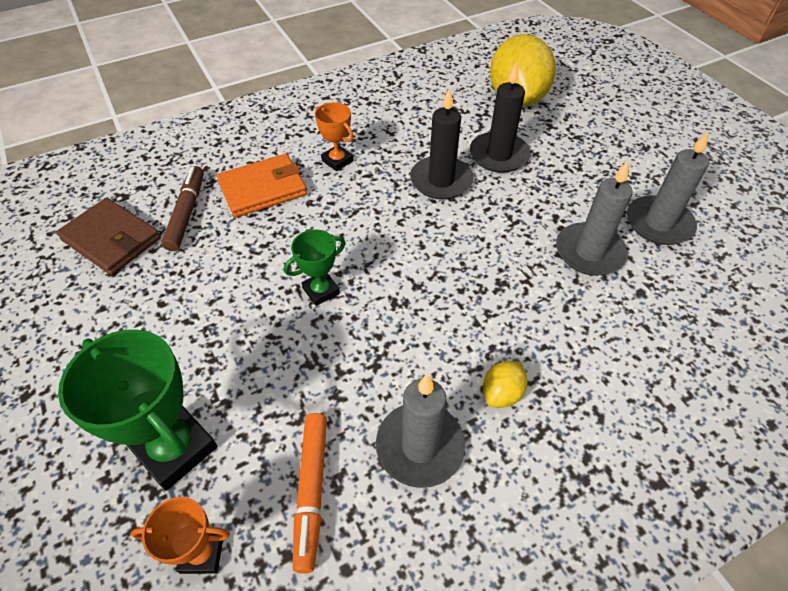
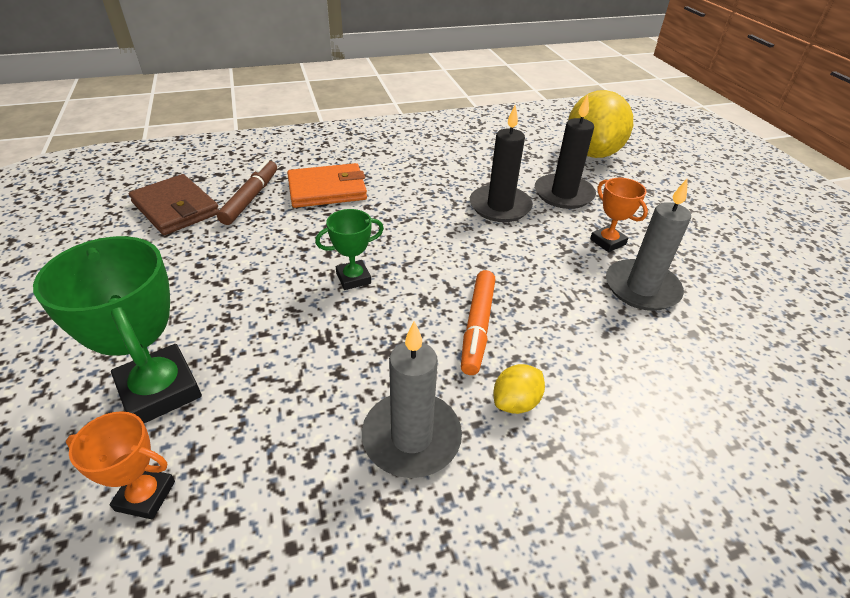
camera: 10 degrees right, 10 degrees down
(312, 490) = (282, 457): orange marker -> orange marker (478, 326)
(337, 161) = (404, 178): orange trophy -> orange trophy (607, 242)
(658, 223) = (723, 274): grey candle -> none

